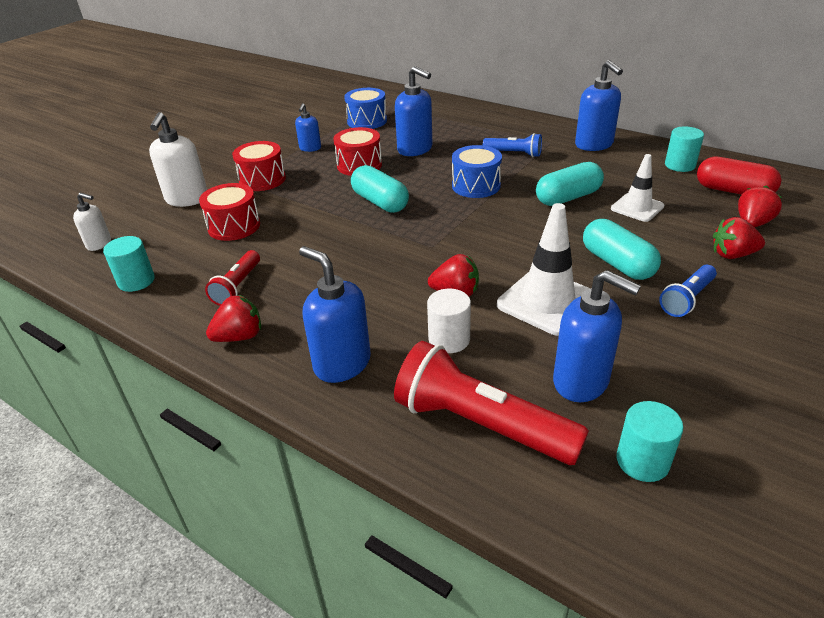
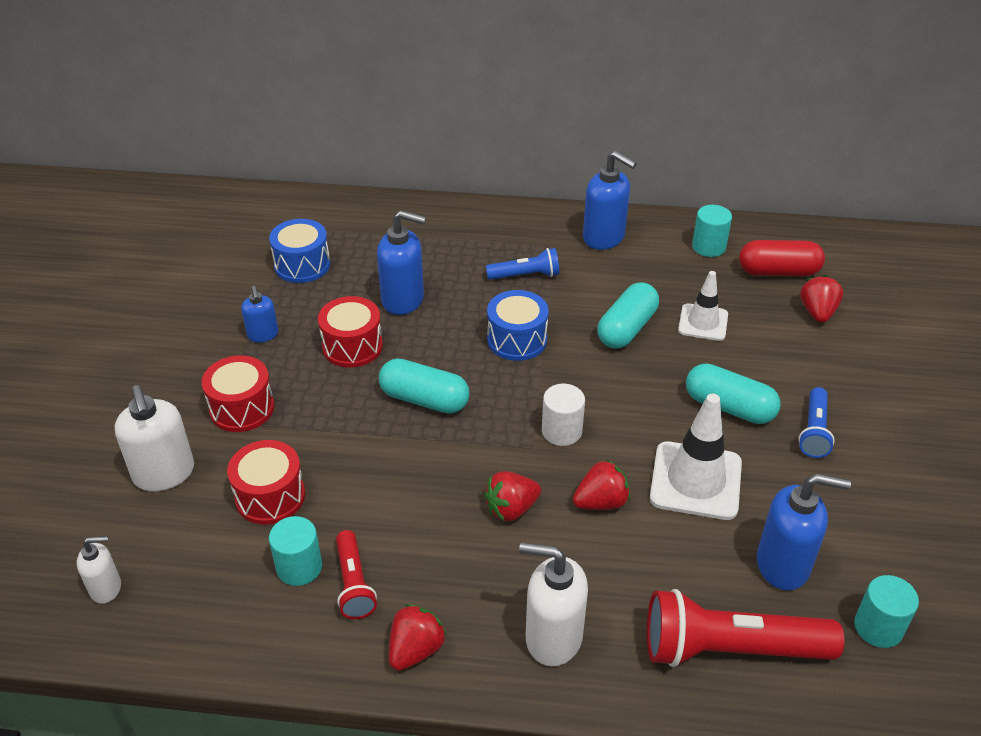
camera: 30 degrees left, 5 degrees up
(136, 281) = (216, 625): turquoise cylinder -> turquoise cylinder (299, 567)
(342, 364) = (553, 637): blue soap dispenser -> white soap dispenser
(449, 339) = (635, 564): white cylinder -> white cylinder (561, 431)
(732, 255) = (822, 360): red strawberry -> red strawberry (511, 509)

